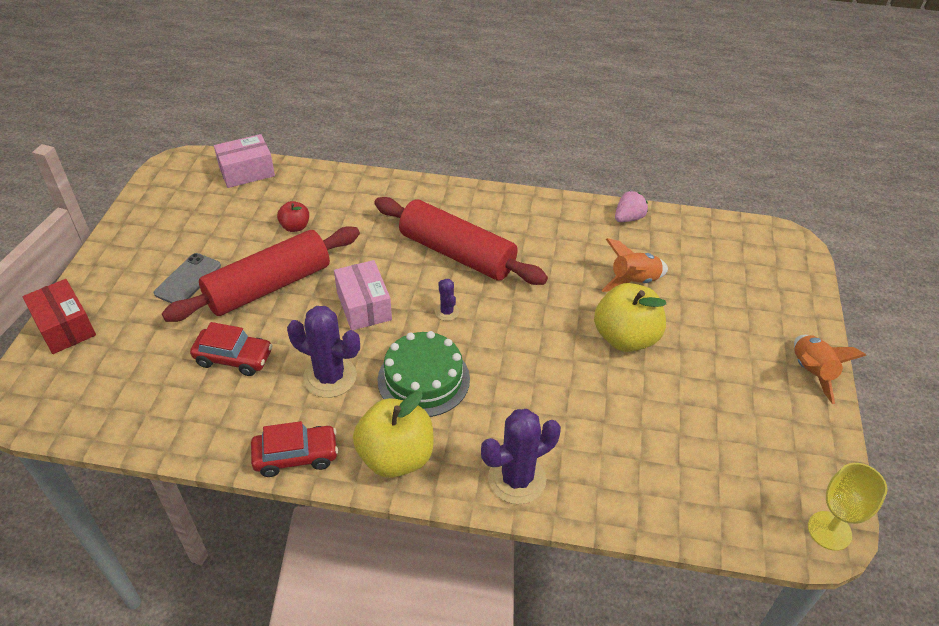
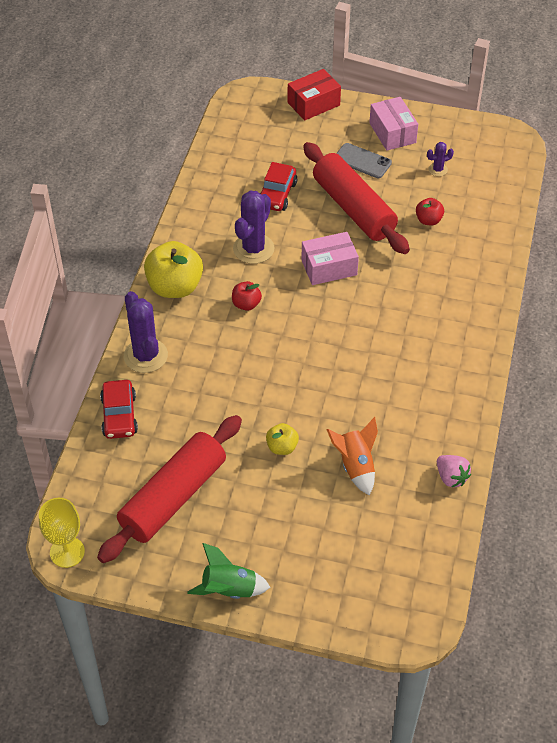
camera: 95 degrees right, 5 degrees up
(247, 172) = (505, 183): pink box -> pink box (392, 133)
(296, 456) = (183, 233): red car -> red car (119, 415)
(423, 379) = (246, 304): green cake -> red apple
(447, 312) = (320, 321): purple cactus -> purple cactus (438, 170)
(457, 253) = (394, 332): red rolling pin -> red rolling pin (173, 497)
(625, 338) = (282, 447): yellow apple -> yellow apple, size x0.51
(811, 372) = (229, 589): orange rocket -> green rocket

